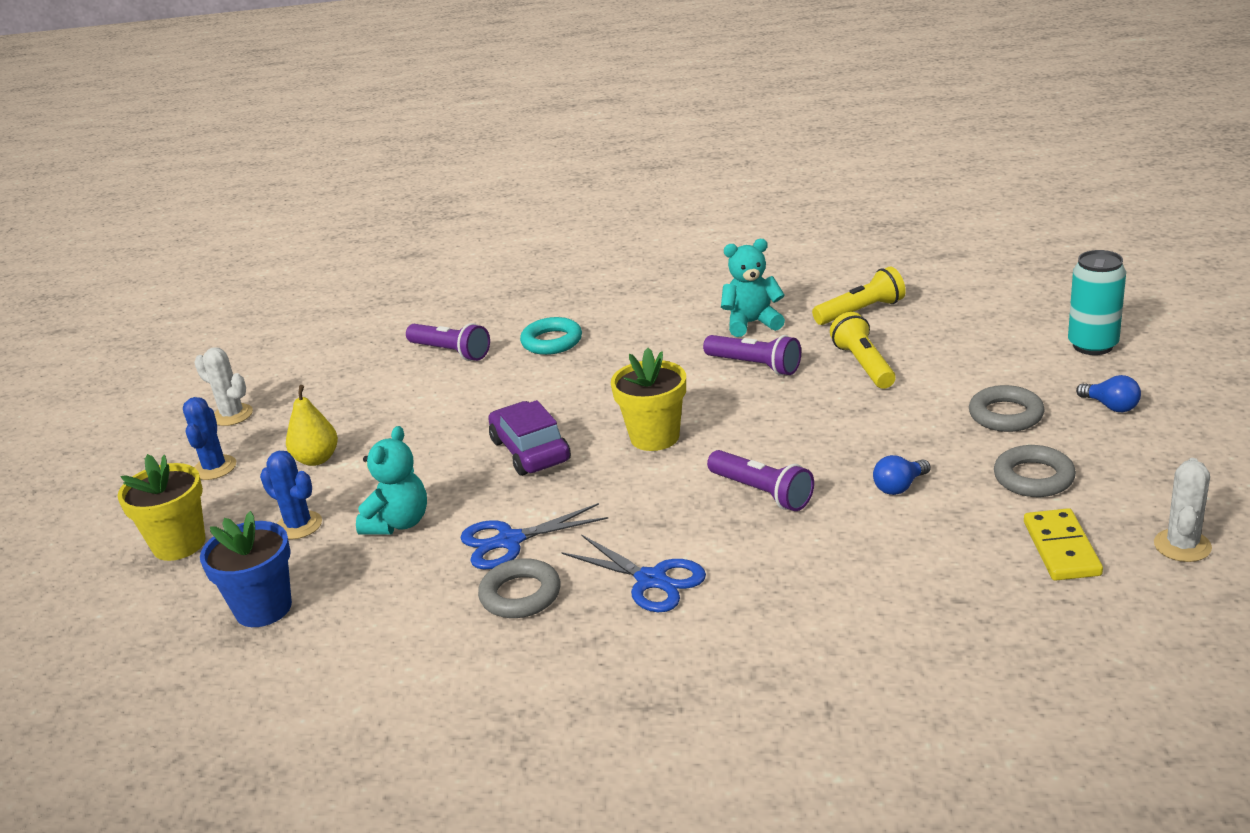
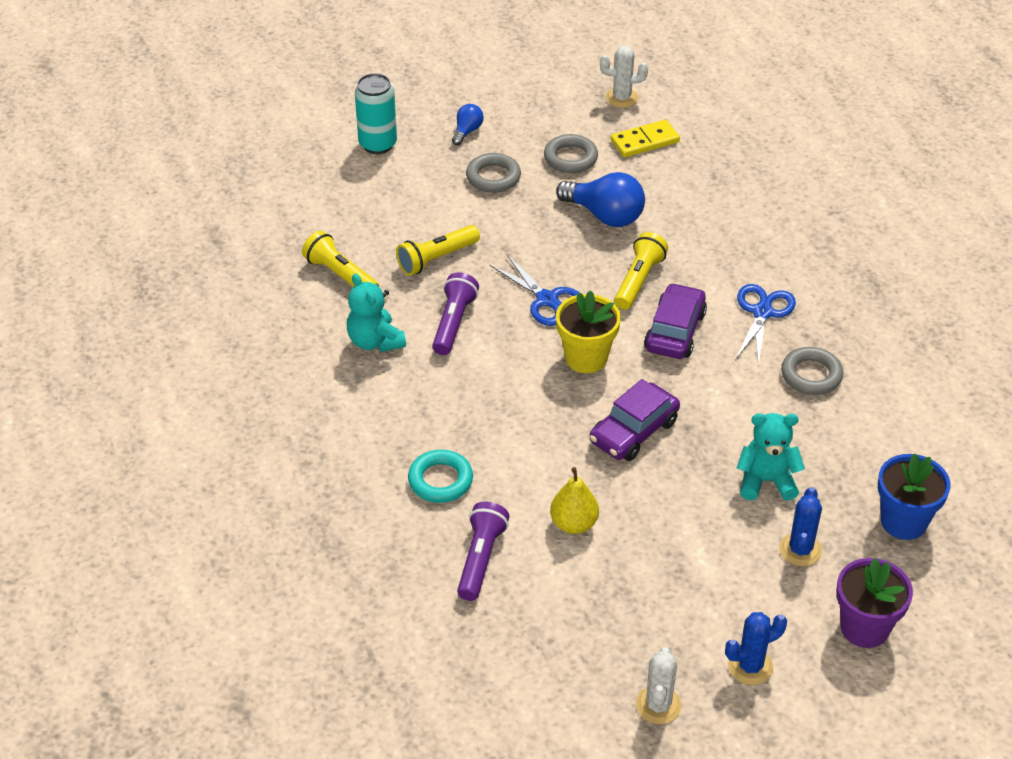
camera: 115 degrees left, 15 degrees up
(179, 544) = (864, 628): yellow flower pot -> purple flower pot
(316, 459) = (704, 585): yellow pear -> yellow pear (574, 524)
(509, 541) = (756, 402): blue scissors -> blue scissors (547, 300)
(660, 504) = (674, 331): none -> purple car
(762, 493) = (638, 280): purple flashlight -> yellow flashlight
(899, 487) = (605, 215): blue light bulb -> blue light bulb, size x1.91

